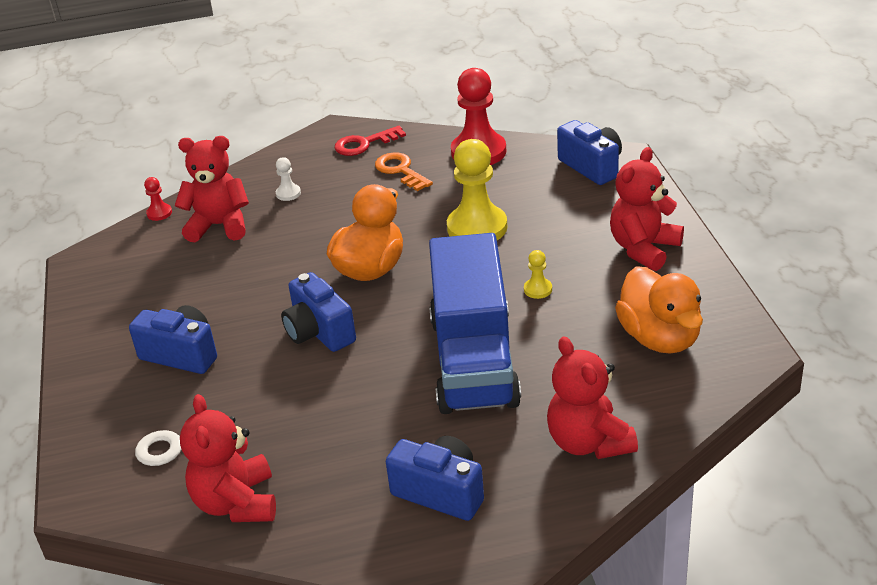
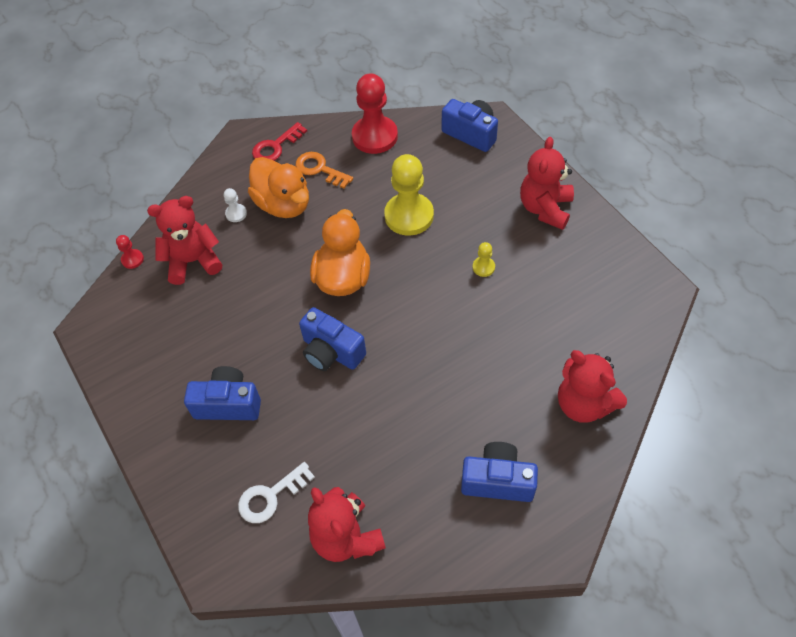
camera: 20 degrees left, 20 degrees up
(473, 361) = (466, 349): blue truck -> none
(660, 338) = (593, 292): orange duck -> orange duck (283, 204)

